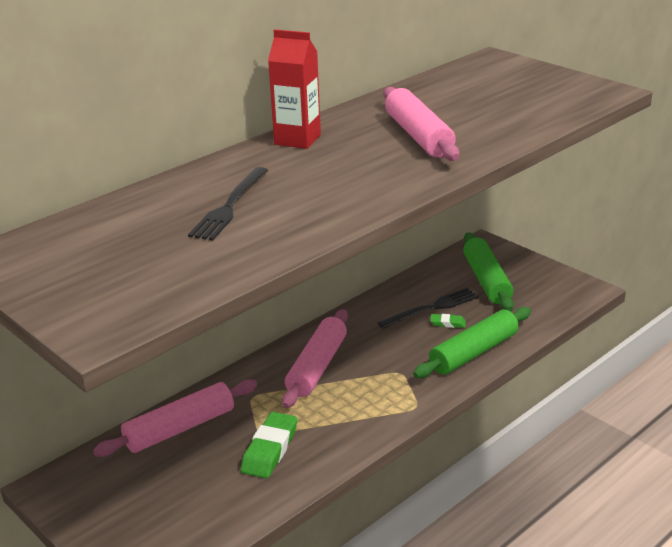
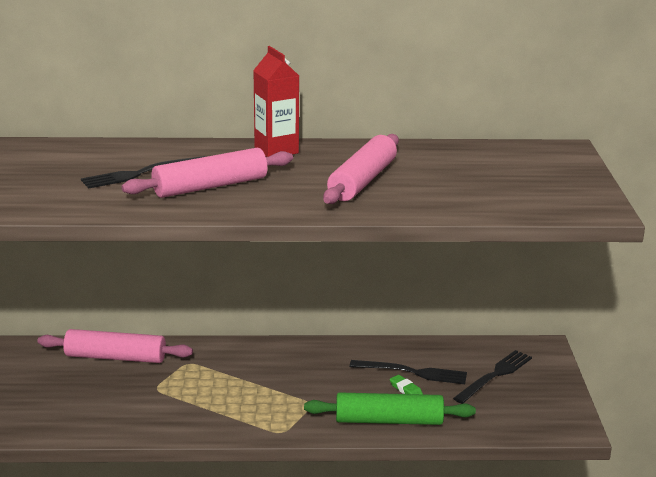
camera: 40 degrees right, 5 degrees down
(270, 449) = (144, 401): green eraser -> none
(317, 367) = (260, 367): pink rolling pin -> pink rolling pin (210, 186)
(486, 280) = (495, 375): green rolling pin -> black fork

